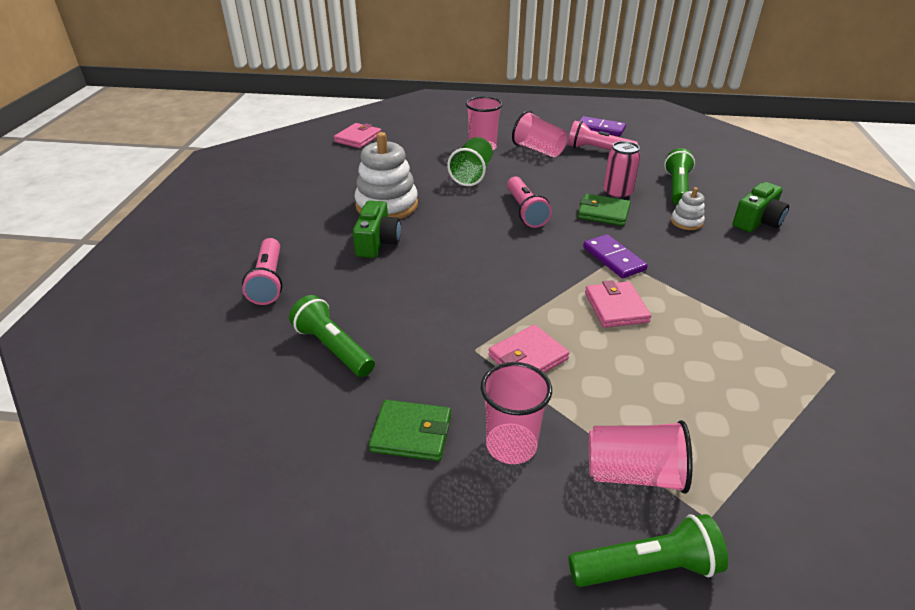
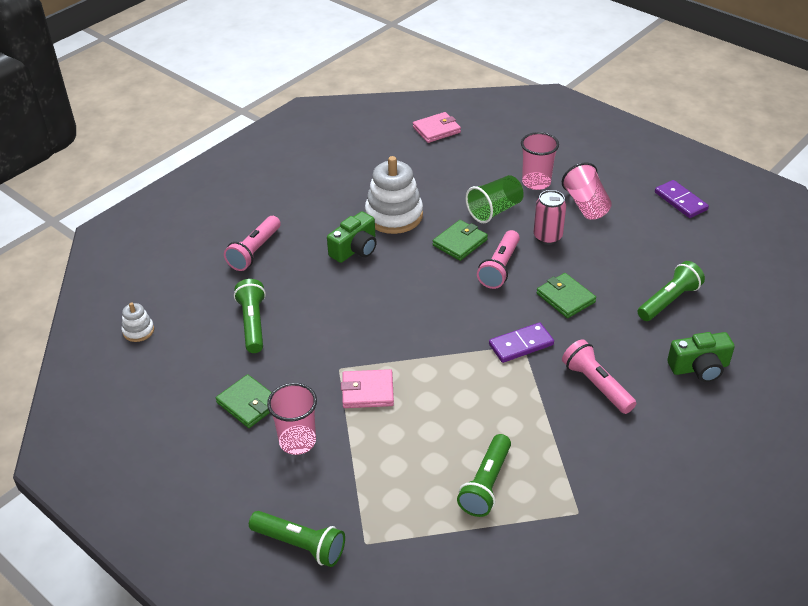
camera: 35 degrees right, 5 degrees up
(470, 205) = (460, 242): none -> green wallet
(598, 150) = (644, 227): pink flashlight -> pink flashlight (596, 385)
(613, 259) = (521, 344): purple domino -> purple domino turned 60 degrees clockwise
(616, 307) = (473, 385): pink wallet -> none
(617, 194) = (602, 284): pink can -> pink can (547, 237)
(634, 473) = (351, 496): pink cup -> none
(686, 222) = (630, 339): white stacking toy -> white stacking toy (138, 331)
(736, 387) = (486, 484): none -> green flashlight

